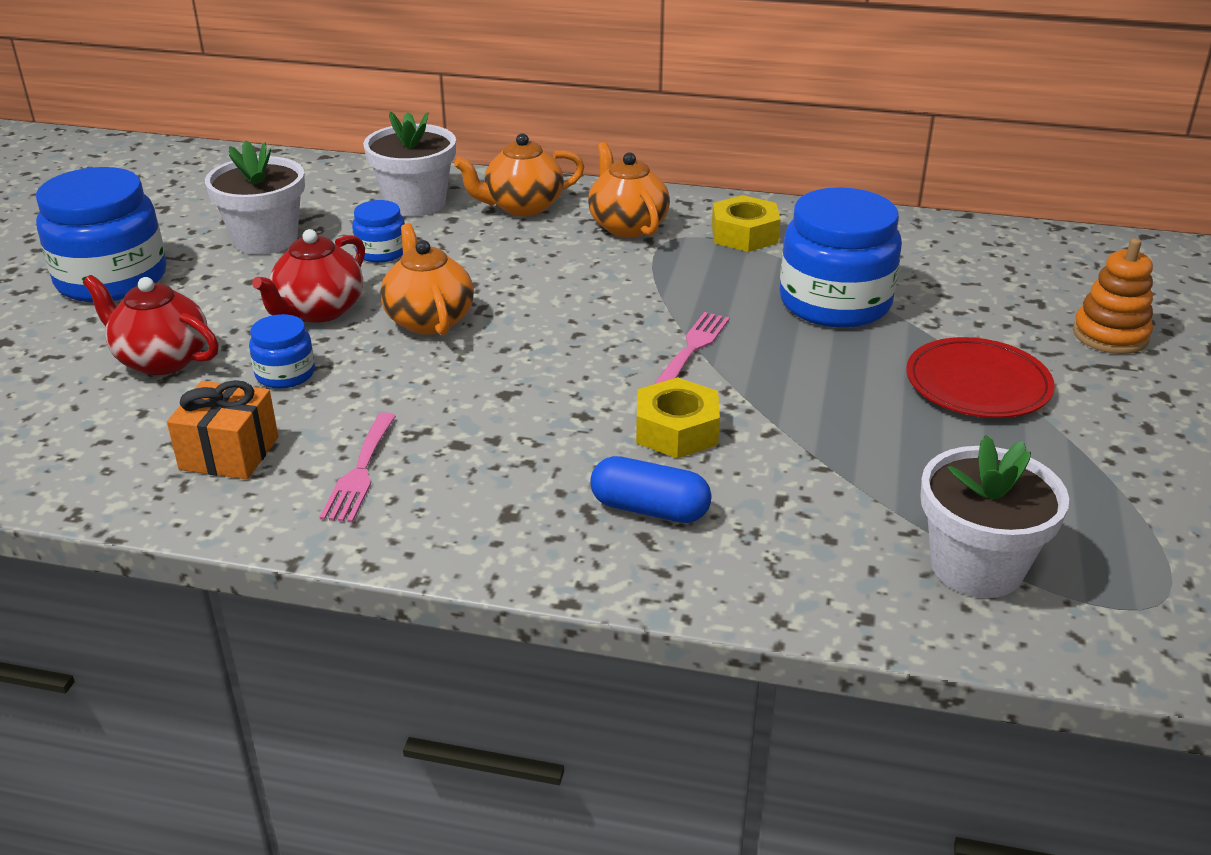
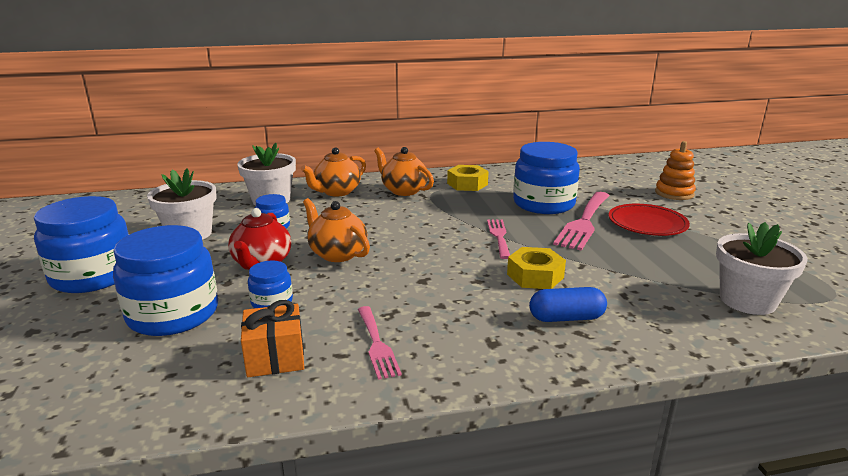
camera: 25 degrees left, 10 degrees down
(161, 360) = (173, 314): red teapot -> blue jar
(864, 355) = (584, 222): none -> pink fork

